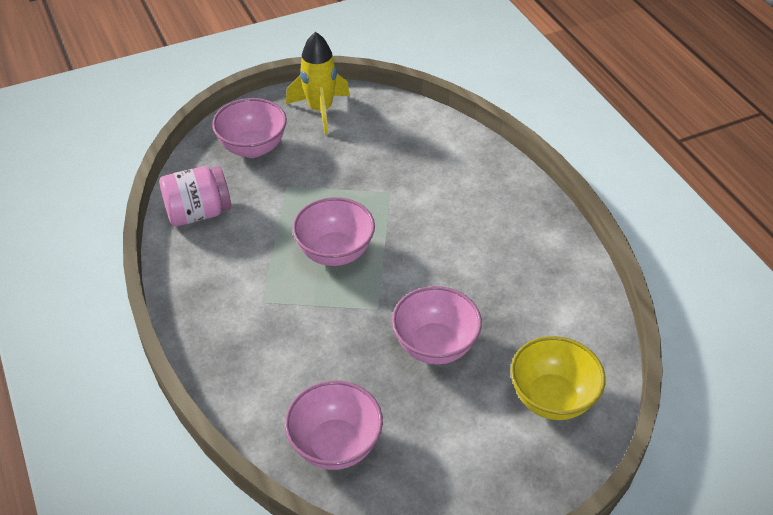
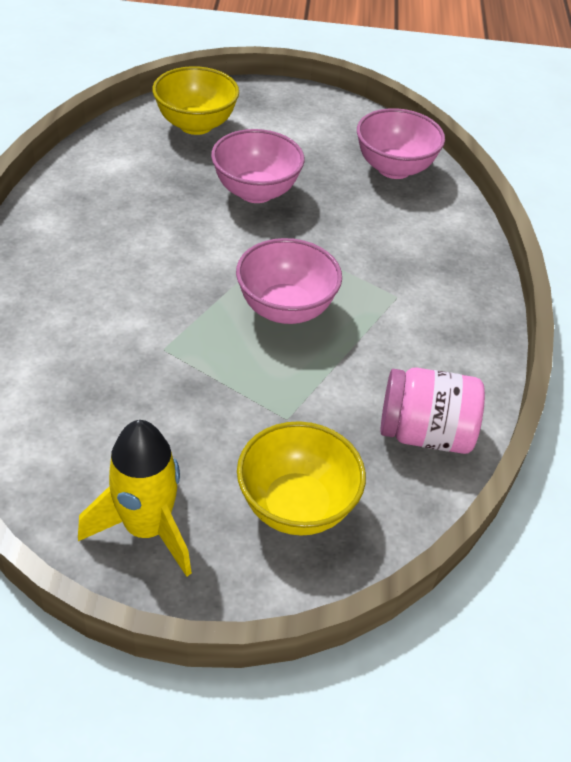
camera: 155 degrees left, 0 degrees up
(253, 148) = (296, 506): pink bowl -> yellow bowl

